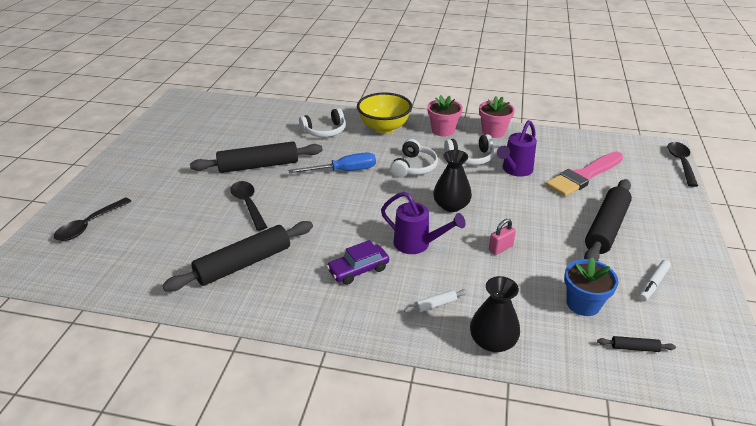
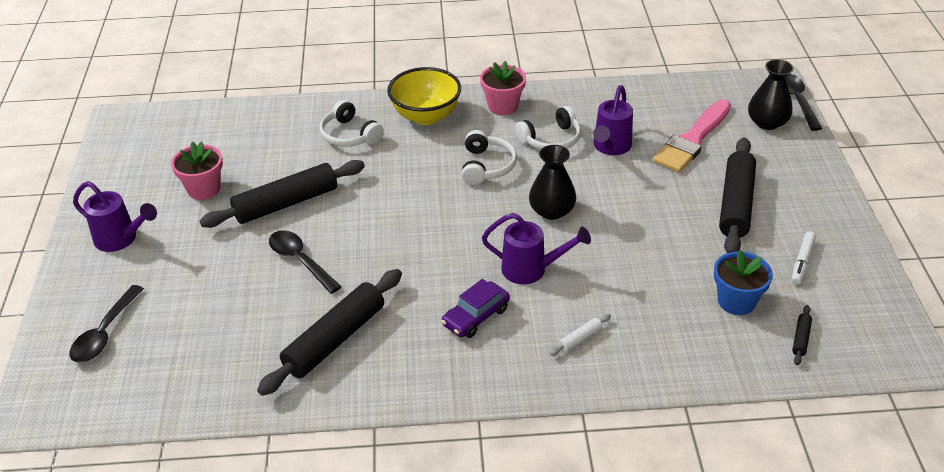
camera: 15 degrees left, 5 degrees up
(137, 168) = (121, 239): none -> purple watering can
(325, 131) = (349, 135): white headphones -> white headphones turned 90 degrees clockwise
(344, 171) = (401, 189): blue screwdriver -> none
(492, 341) = (655, 366): black vase -> black vase (767, 122)
(493, 132) = (566, 96): pink flower pot -> pink flower pot (204, 189)
(500, 248) = (627, 254): pink padlock -> none
(634, 348) = (800, 338): black rolling pin -> black rolling pin turned 60 degrees counterclockwise

